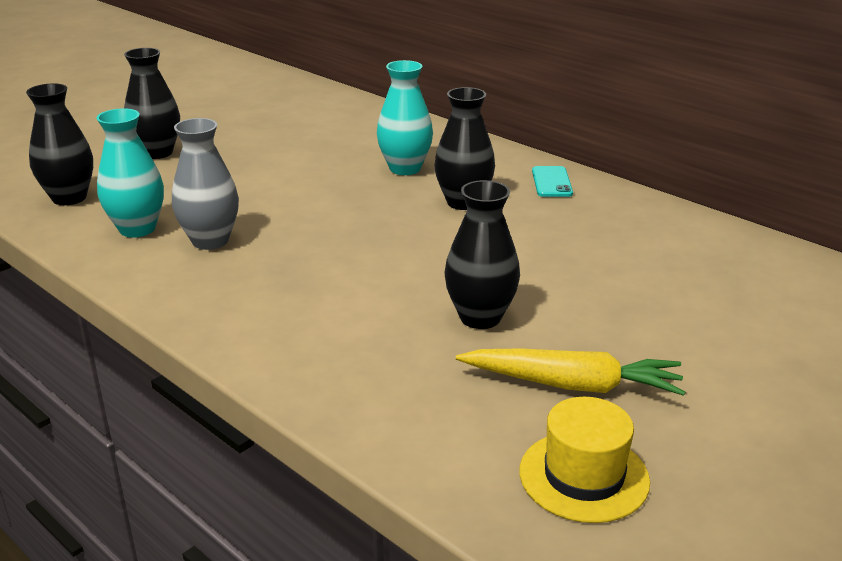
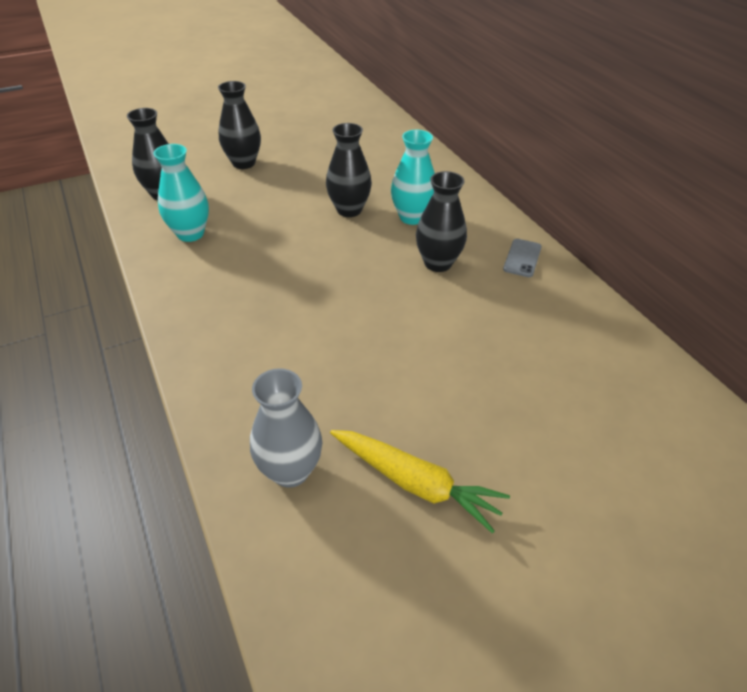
camera: 20 degrees right, 15 degrees up
(210, 241) = (232, 257): grey vase -> grey vase (290, 471)
(480, 317) = (383, 388): black vase -> black vase (349, 210)
(552, 182) = (522, 258): turquoise phone -> grey phone
(584, 476) = (369, 584): yellow hat -> none

